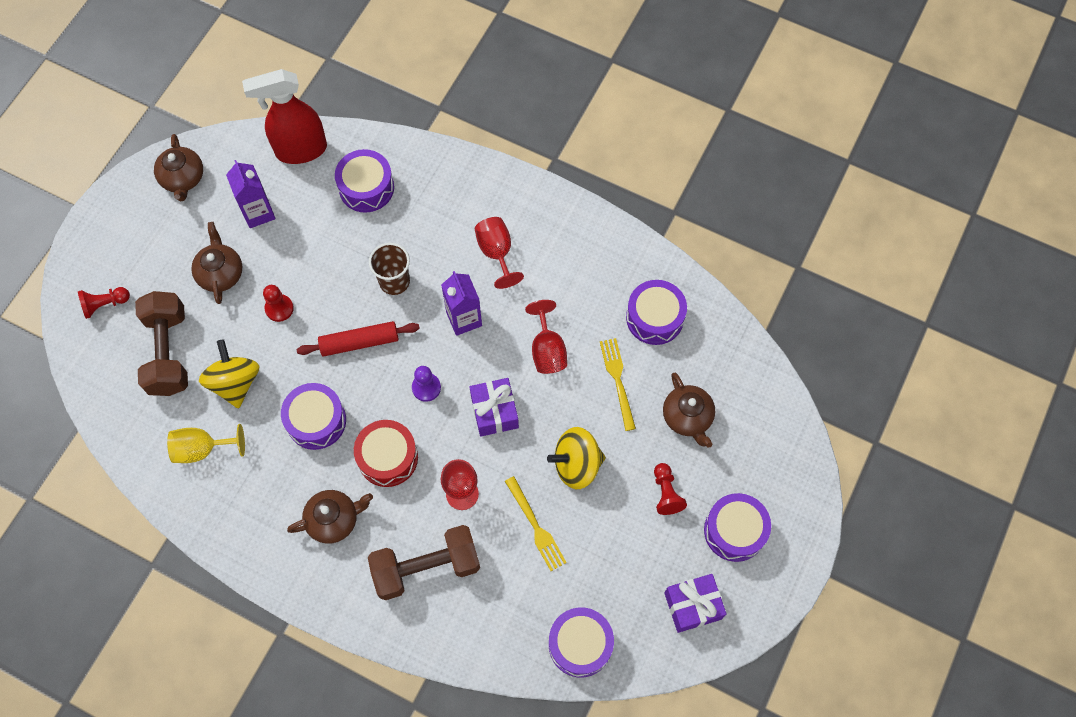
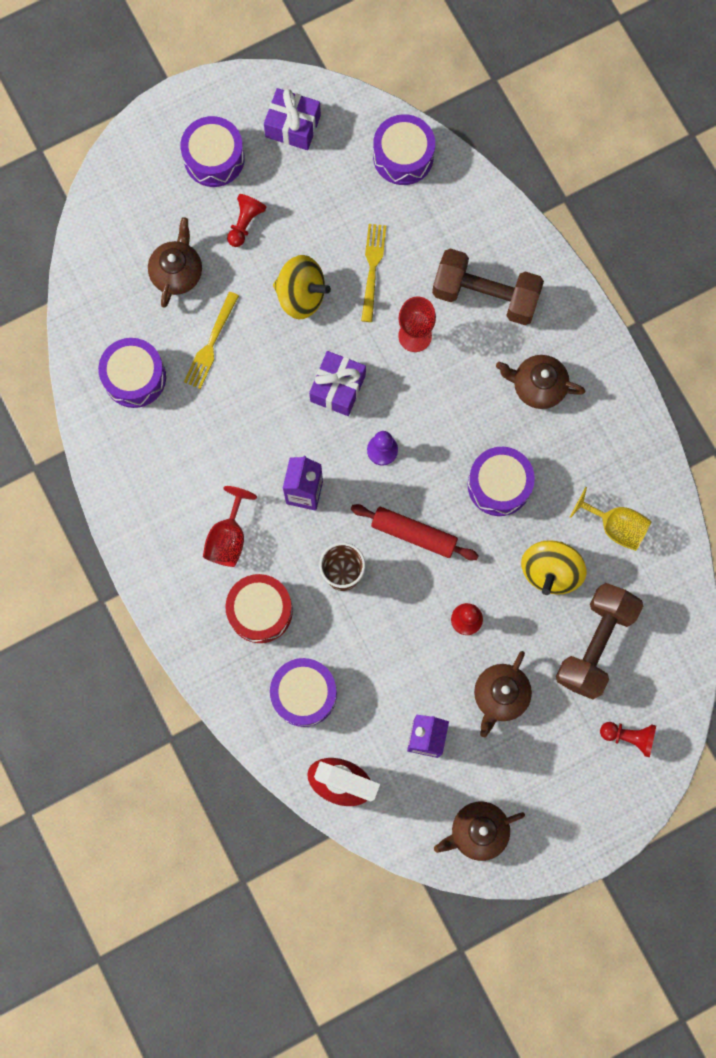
camera: 145 degrees left, 10 degrees up
(183, 178) = (477, 831): brown teapot -> brown teapot turned 135 degrees counterclockwise
(388, 457) = (457, 409): red drum -> red drum (260, 611)
(547, 350) = (251, 412): red goblet -> none

